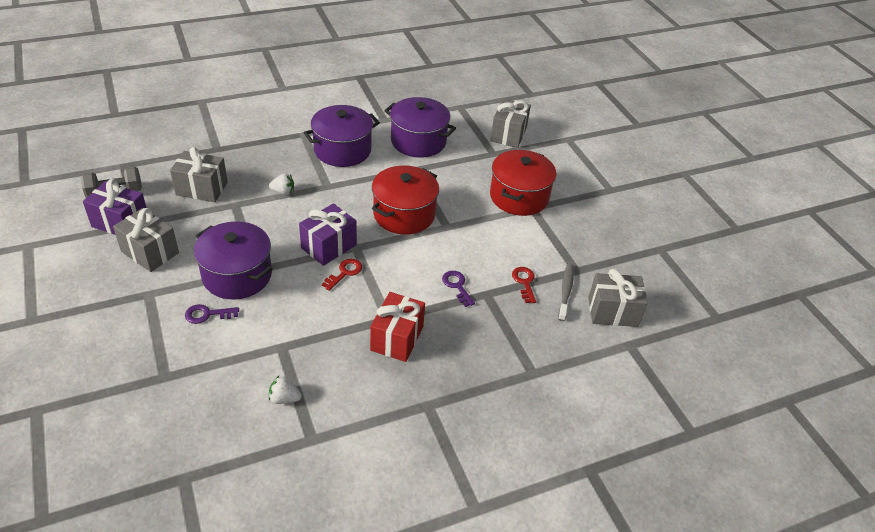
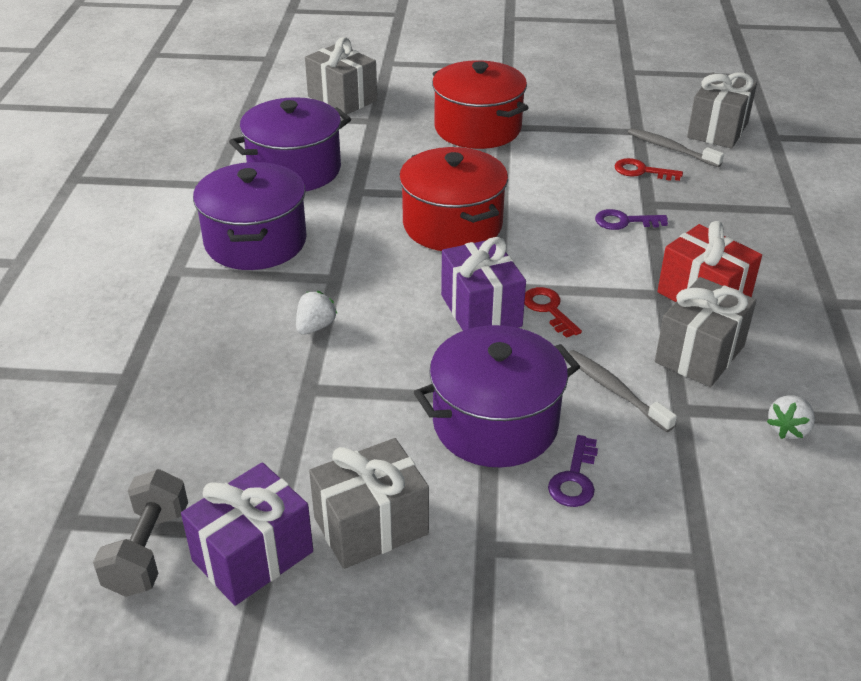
camera: 60 degrees left, 5 degrees down
(202, 189) = (232, 421): grey gift -> grey gift (699, 354)
(285, 315) = (615, 390): none -> grey toothbrush

